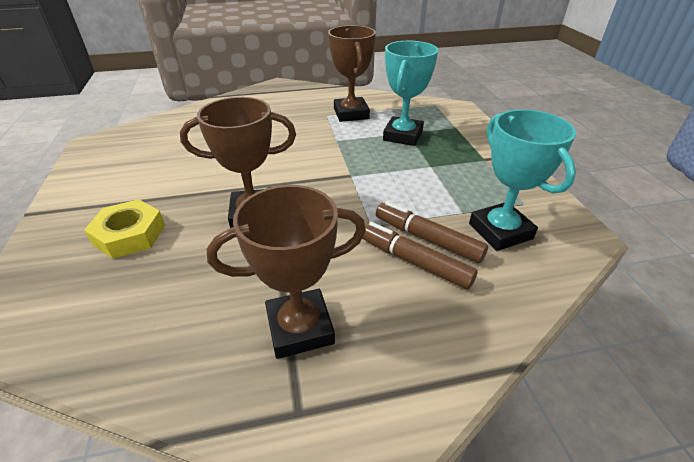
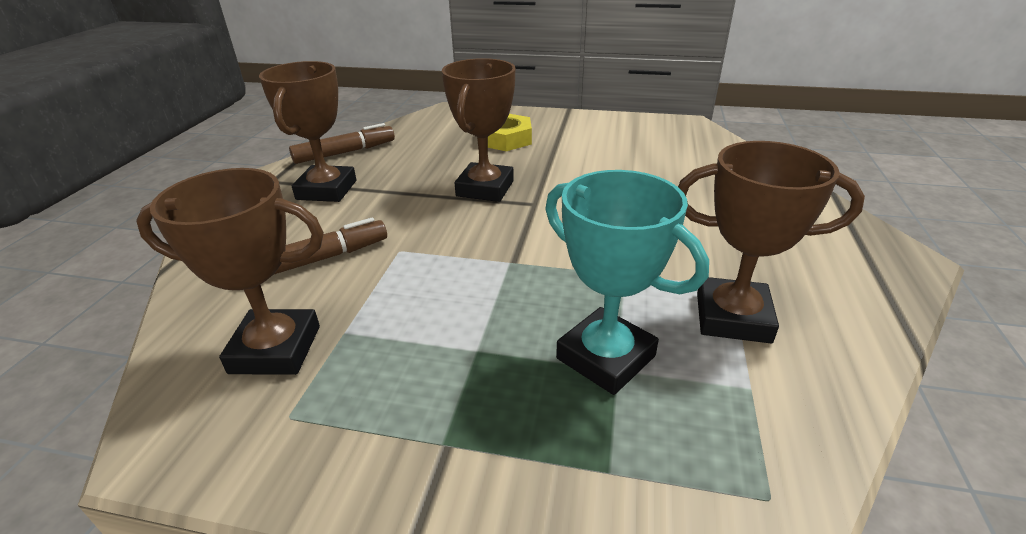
camera: 115 degrees right, 5 degrees down
(427, 239) = (336, 281): brown marker -> brown marker (345, 152)
(500, 231) = (275, 349): turquoise trophy -> brown trophy

